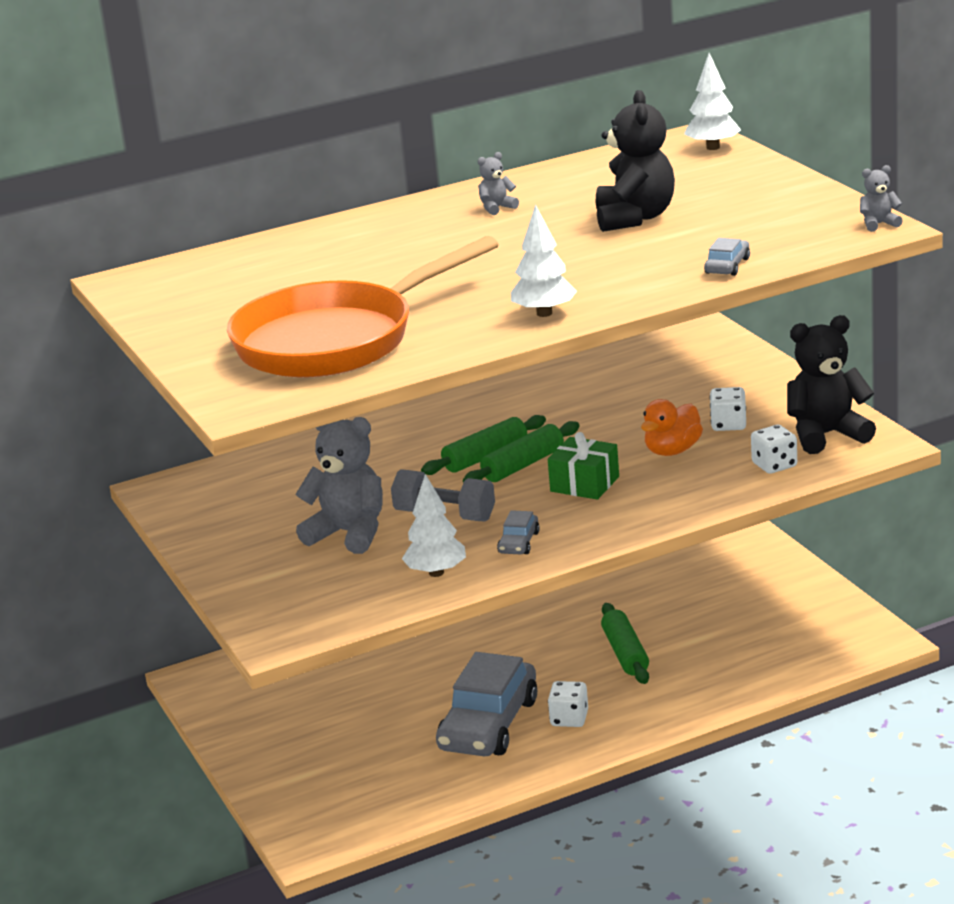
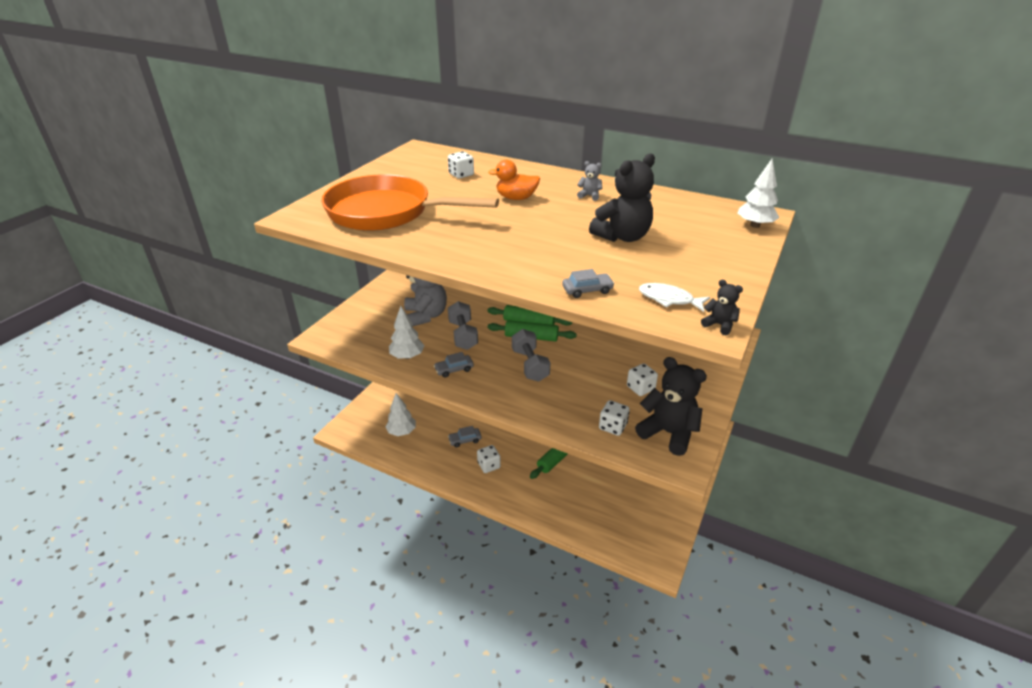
camera: 50 degrees right, 10 degrees up
(287, 269) = (461, 175): none -> white dice
(488, 724) = (465, 440): grey car -> grey car, size x0.43
(544, 313) = (464, 255): white tree -> white tree (402, 432)
(584, 484) = (530, 365): green gift -> grey dumbbell
(672, 451) = (592, 380): orange duck -> orange duck (516, 198)
(802, 232) = (669, 299): none -> white fish
(878, 224) = (719, 325): grey teddy bear -> black teddy bear

